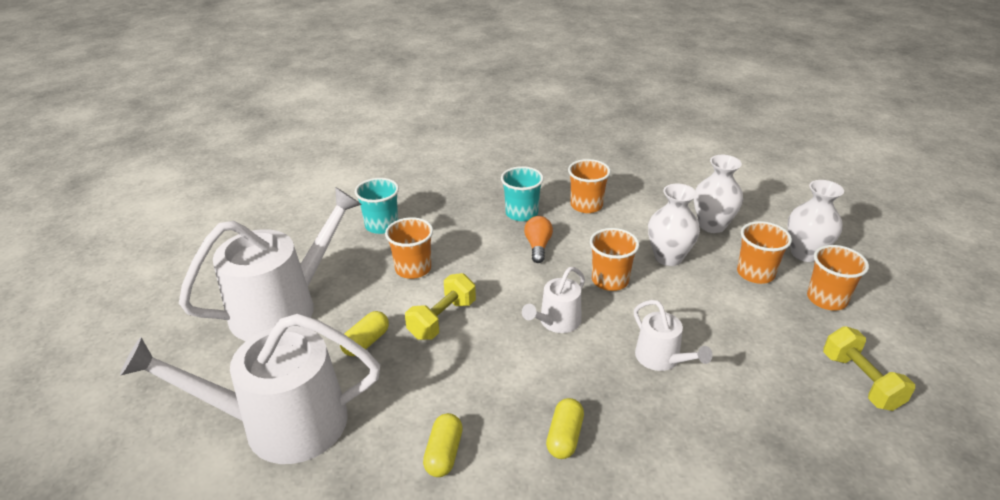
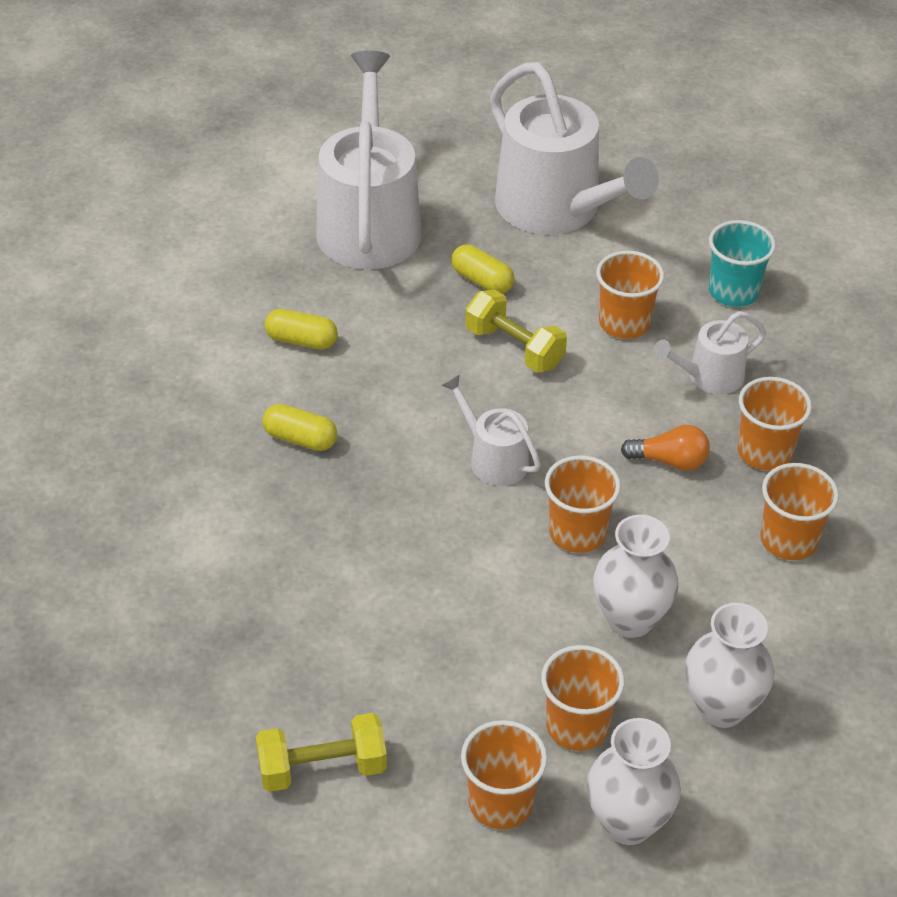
camera: 95 degrees right, 10 degrees up
(521, 213) = (764, 452): turquoise cup -> orange cup
(661, 358) = (405, 555): white watering can -> white watering can (709, 376)

